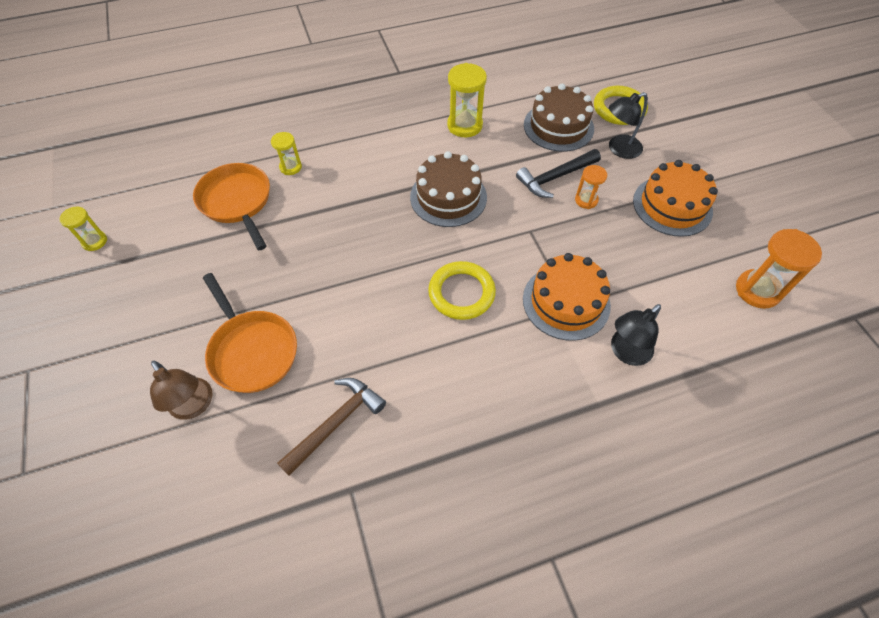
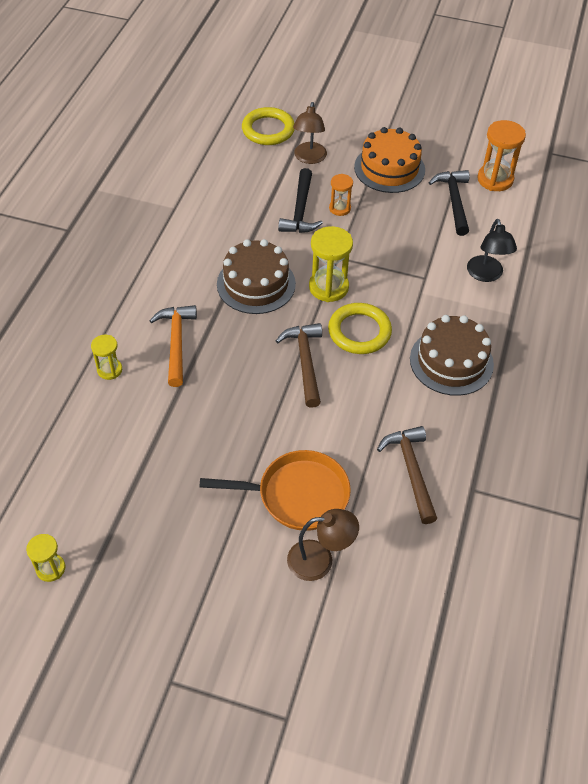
camera: 55 degrees left, 5 degrees down
(237, 202) = (114, 430): orange pan -> none
(346, 187) = (176, 343): none -> orange hammer
(395, 275) = (305, 362): none -> brown hammer
(464, 125) = (186, 227): yellow hourglass -> yellow hourglass (328, 287)
(558, 126) = (249, 174): brown cake -> brown cake (451, 361)
(566, 302) = (419, 278): orange cake -> none
(619, 149) = (309, 158): black lamp -> brown lamp
(689, 274) = (454, 201): none -> black hammer

